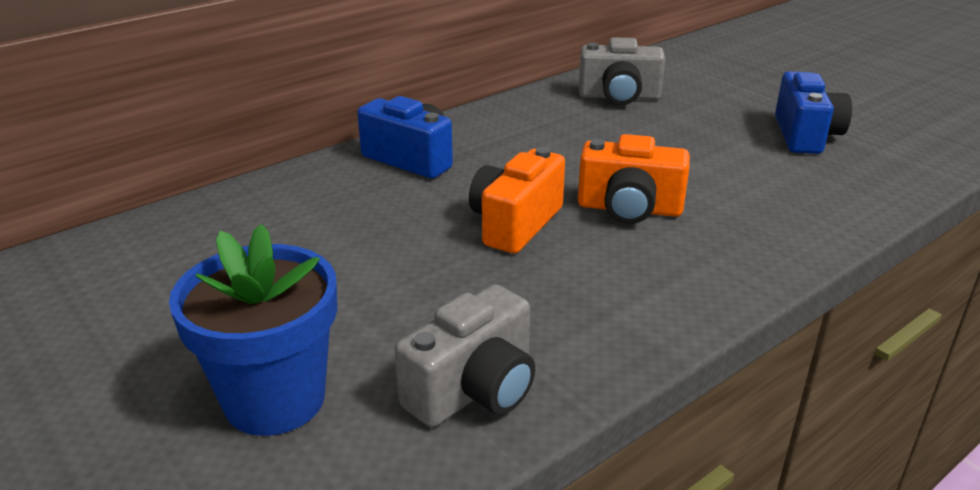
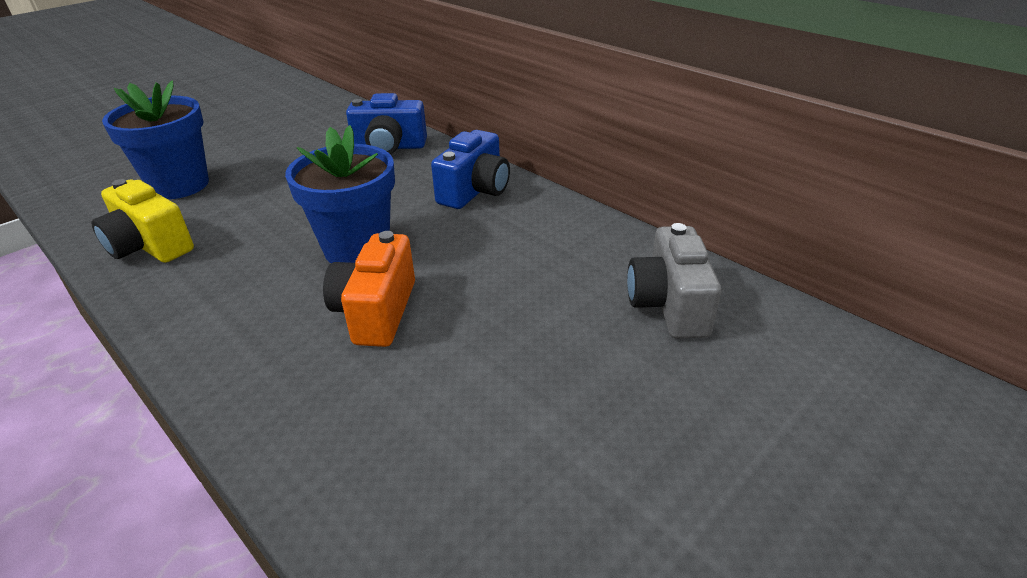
camera: 85 degrees right, 5 degrees up
(474, 390) = (150, 246): grey camera -> yellow camera
(515, 224) = (357, 248): orange camera -> blue flower pot
(805, 135) = (596, 497): blue camera -> blue camera (389, 147)

